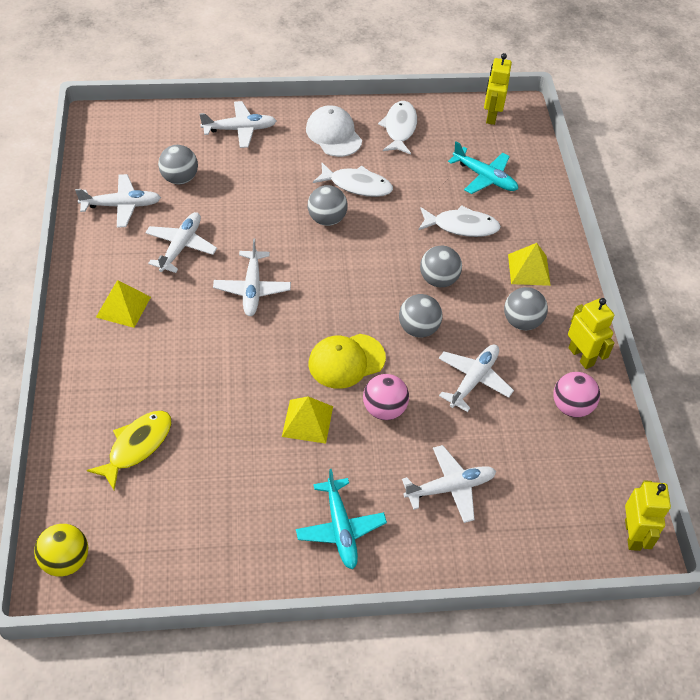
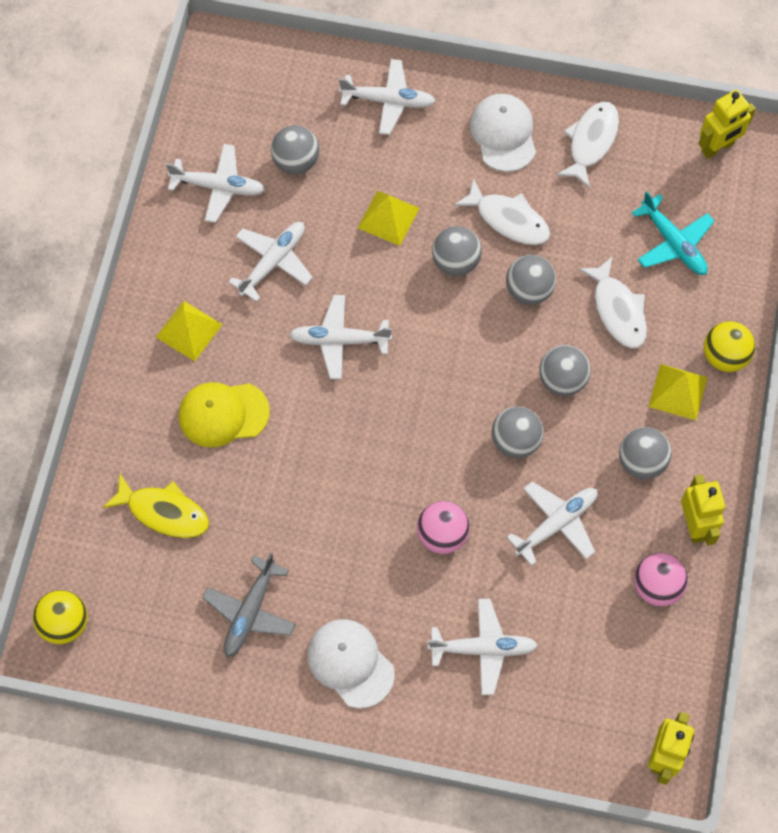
camera: 20 degrees right, 15 degrees up
(137, 446) = (164, 512): yellow fish -> yellow fish turned 60 degrees clockwise
(237, 508) = (250, 611): none -> grey plane
(252, 288) = (340, 340): white plane -> white plane turned 75 degrees clockwise
(307, 421) = (353, 528): yellow pyramid -> yellow pyramid (388, 218)
(340, 528) = (350, 663): turquoise plane -> white cap
(346, 361) = (419, 463): yellow cap -> yellow cap (223, 414)
(389, 226) = (529, 290): none -> grey ball
(461, 226) = (617, 310): white fish -> white fish turned 45 degrees clockwise
(491, 116) = (718, 147): yellow robot -> yellow robot turned 150 degrees counterclockwise
(553, 240) = (724, 356): none -> yellow ball

